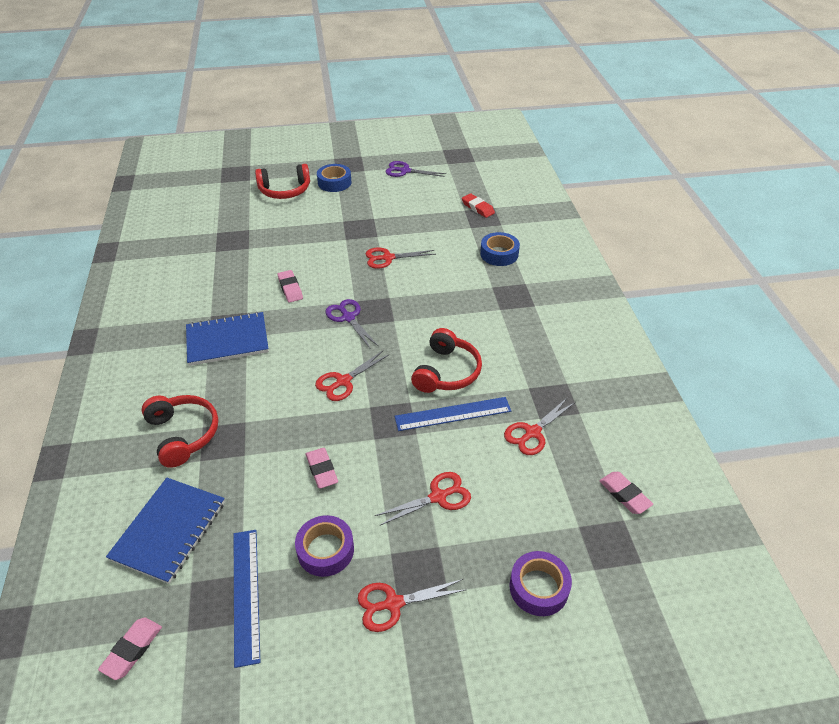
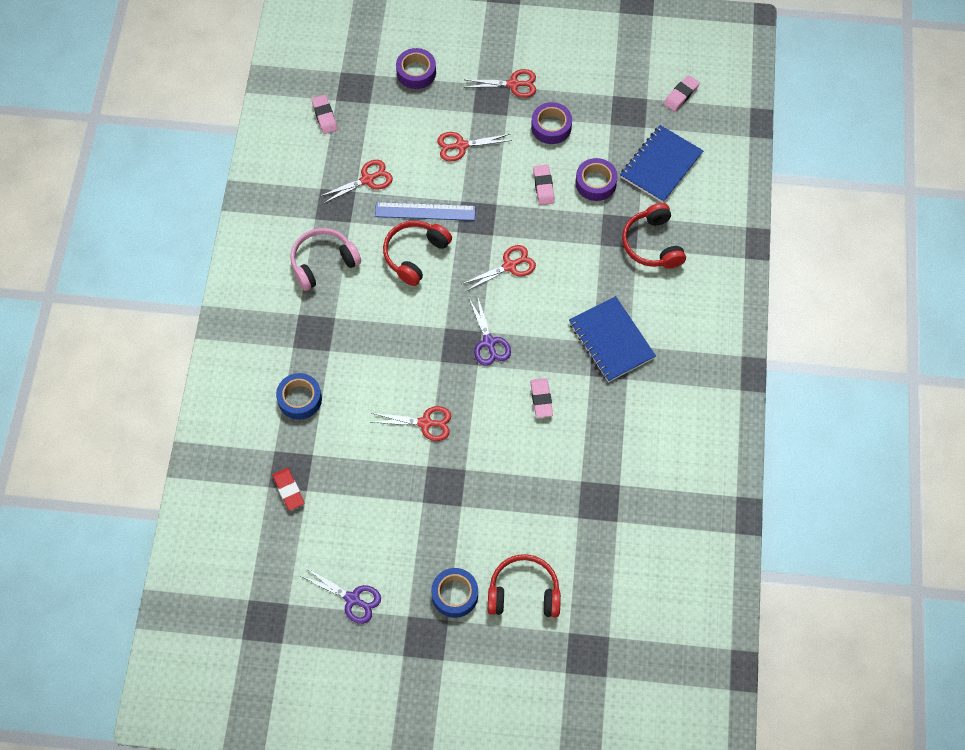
camera: 165 degrees left, 20 degrees up
(227, 340) = (611, 340): blue notebook -> blue notebook turned 60 degrees clockwise
(246, 594) = (608, 111): blue ruler -> none
(256, 488) = (595, 183): none -> purple tape
(535, 347) = (323, 262): none -> pink headphones

